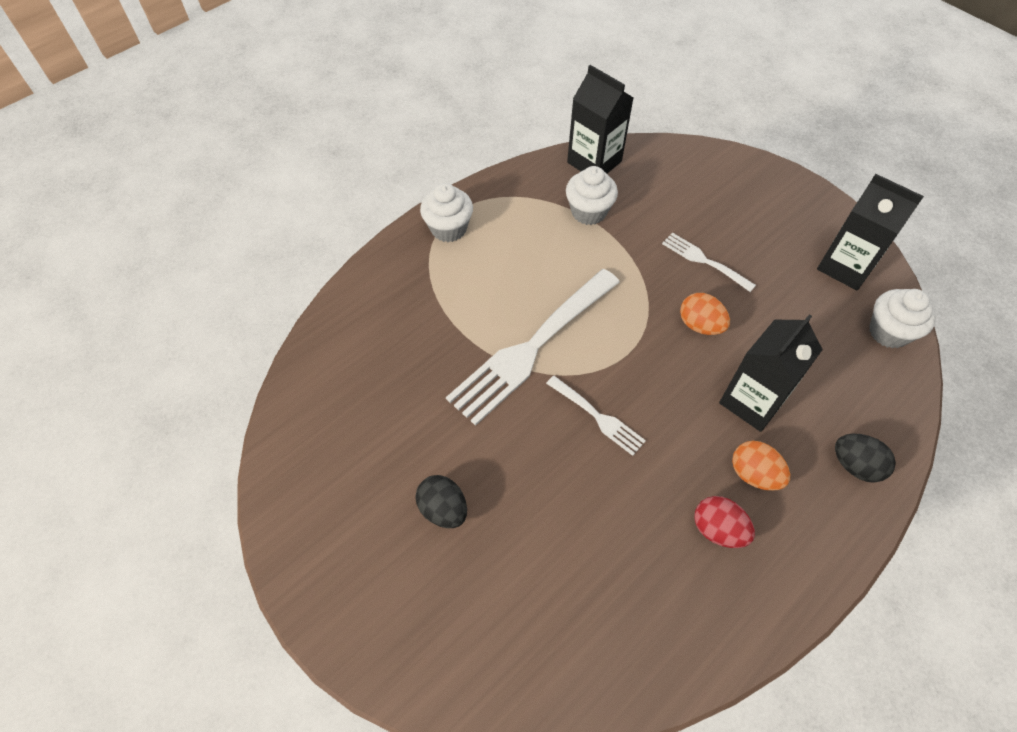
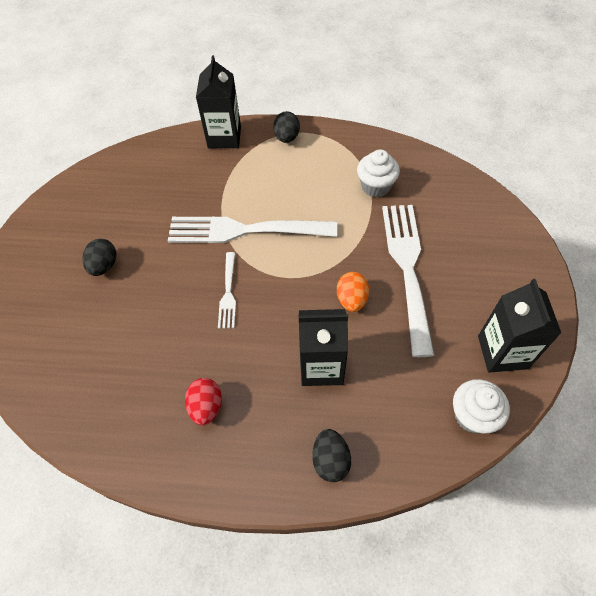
camera: 50 degrees right, 0 degrees up
(448, 228) = (287, 137): white cupcake -> black egg
(594, 162) = (419, 162): black carton -> black carton (224, 137)
(704, 261) = (407, 268): white fork -> white fork, size x2.06
(754, 474) = (265, 402): orange egg -> none

